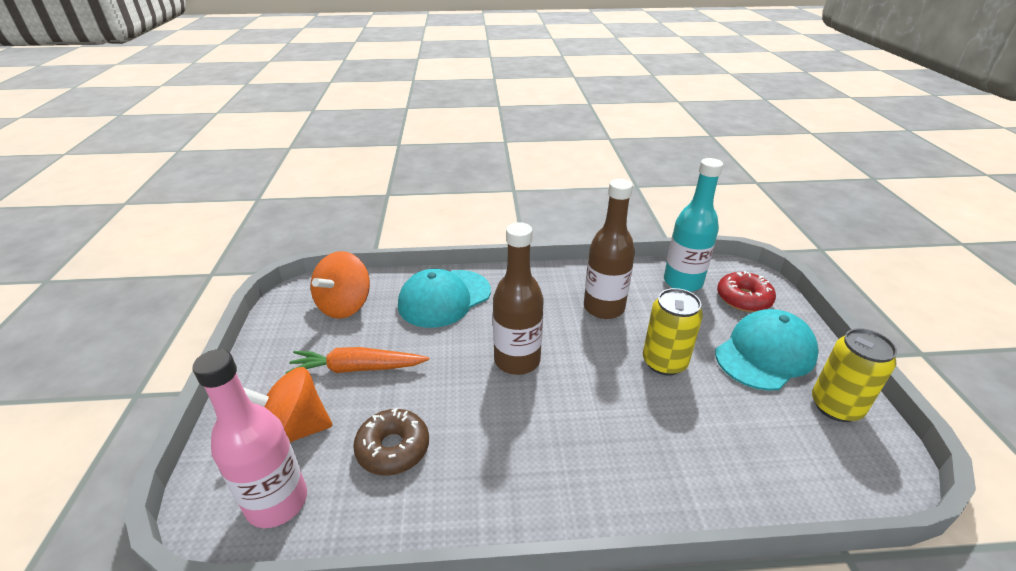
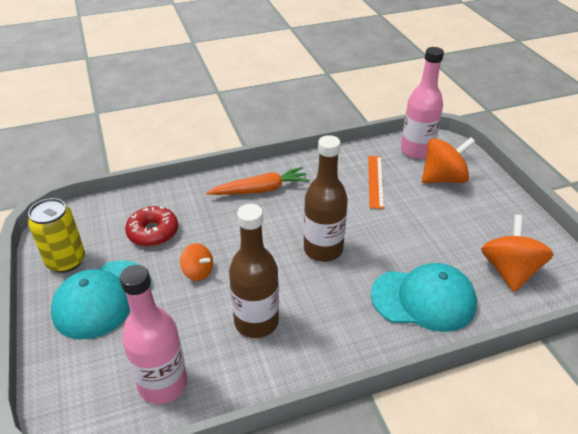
camera: 165 degrees right, 5 degrees up
(357, 368) = (441, 220): orange carrot -> orange carrot (260, 190)
(393, 448) = (375, 181): brown donut -> orange ruler
(444, 298) = (423, 299): turquoise cap -> turquoise cap turned 60 degrees clockwise
(664, 362) = (198, 272): yellow can -> orange spinning top
(682, 282) = (163, 384): turquoise bottle -> pink bottle
(743, 298) = (95, 370): red donut -> red donut (153, 232)

